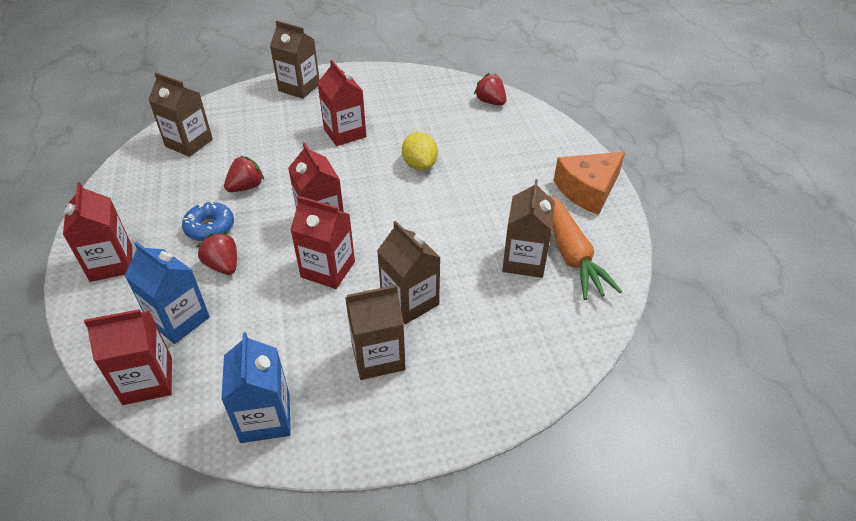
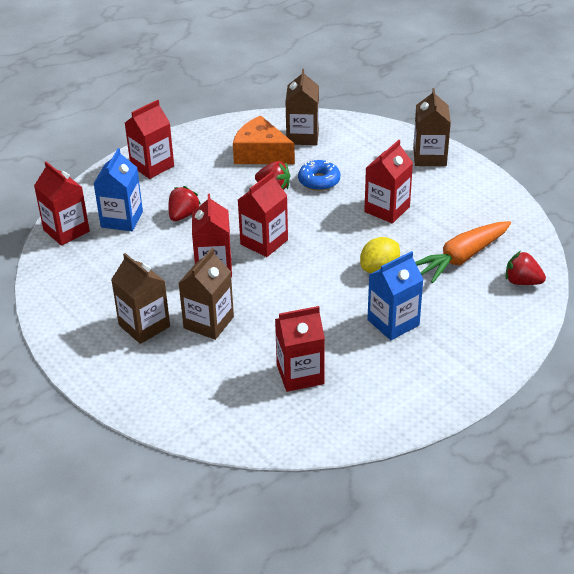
camera: 65 degrees right, 5 degrees down
(210, 227) = (217, 191): blue donut -> blue donut (319, 181)
(265, 418) = (64, 293): blue carton -> blue carton (393, 322)
(490, 102) = (522, 282): red strawberry -> red strawberry turned 90 degrees counterclockwise
(524, 260) = (300, 374): brown carton -> red carton
(572, 255) = (328, 404): orange carrot -> orange carrot (461, 258)
(588, 190) = (433, 391): orange cheese -> orange cheese (260, 153)

